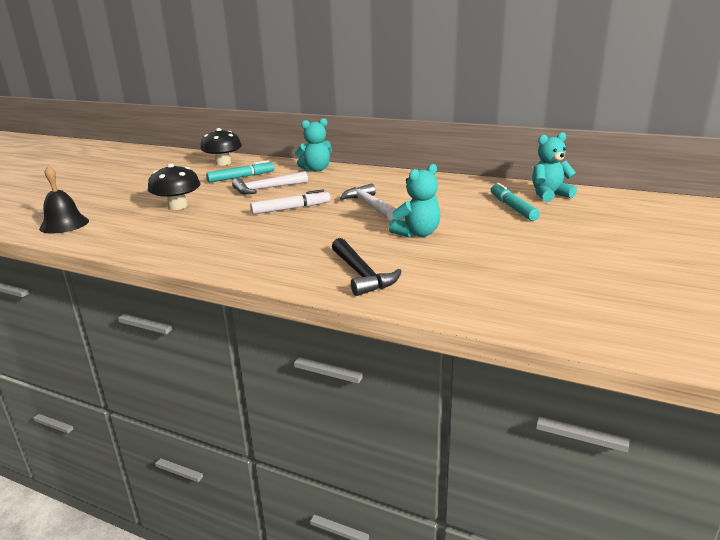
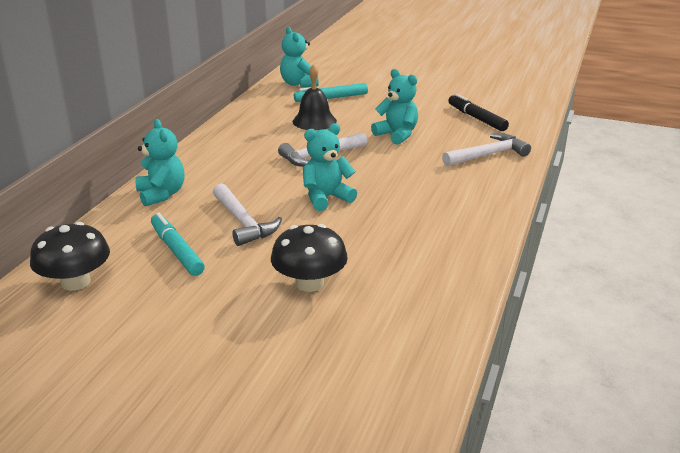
camera: 95 degrees left, 5 degrees up
(64, 224) = (389, 378): black bell -> black bell (314, 121)
(291, 209) = (326, 198): white marker -> turquoise teddy bear
(362, 274) = (488, 155): black hammer -> white hammer
(473, 276) = (476, 118): none -> black marker

